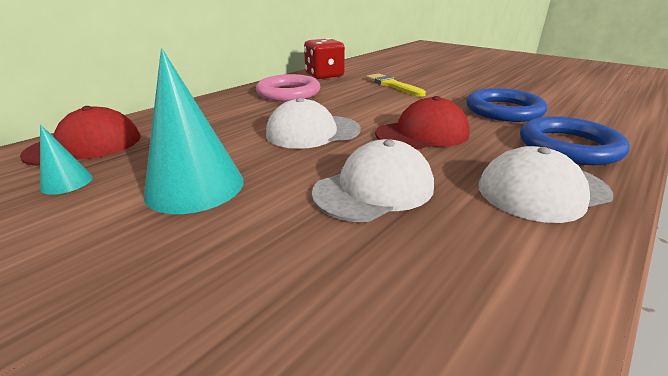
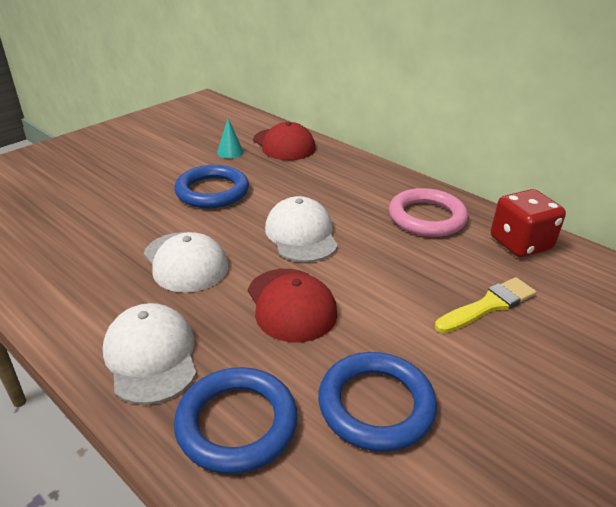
camera: 90 degrees right, 5 degrees up
(195, 186) = (212, 191): turquoise cone -> blue ring

